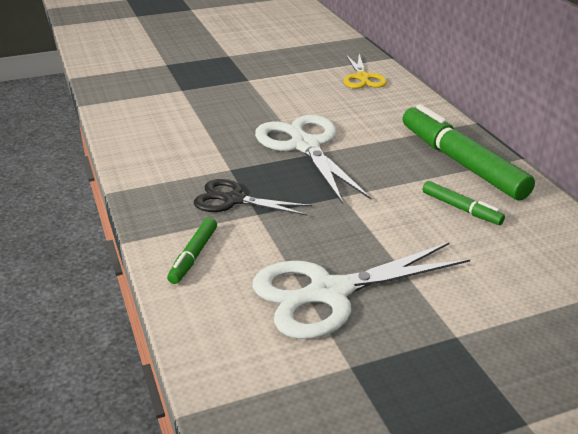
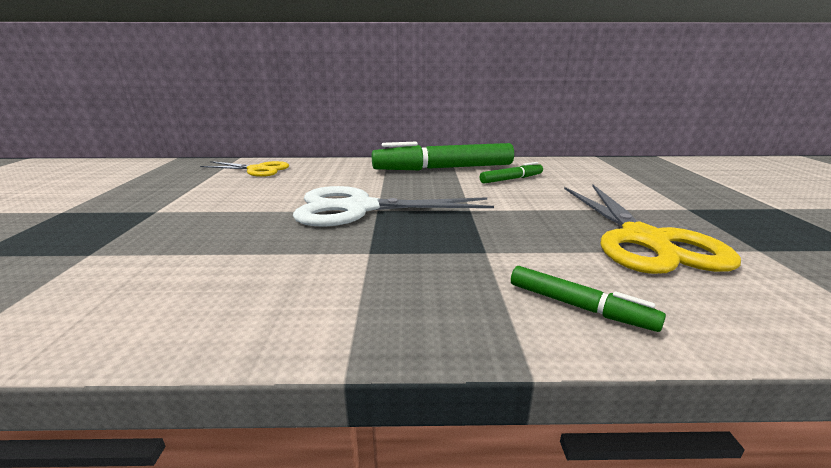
camera: 70 degrees left, 10 degrees down
(232, 200) = (447, 261): black scissors -> none
(327, 294) = (645, 241): white scissors -> yellow scissors

